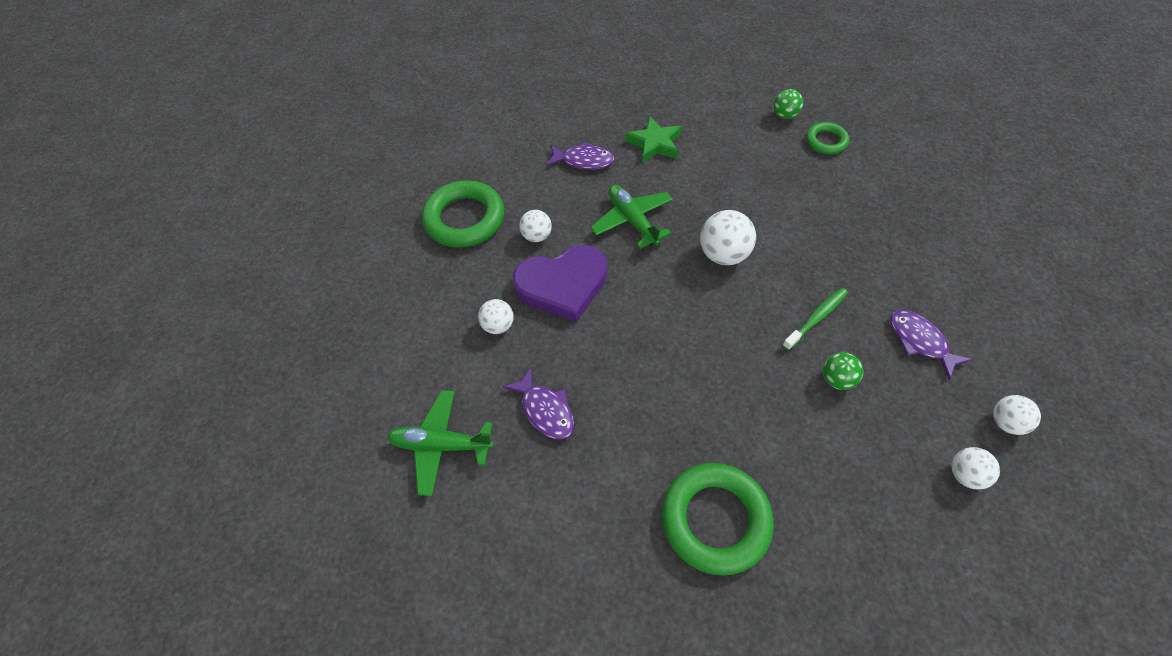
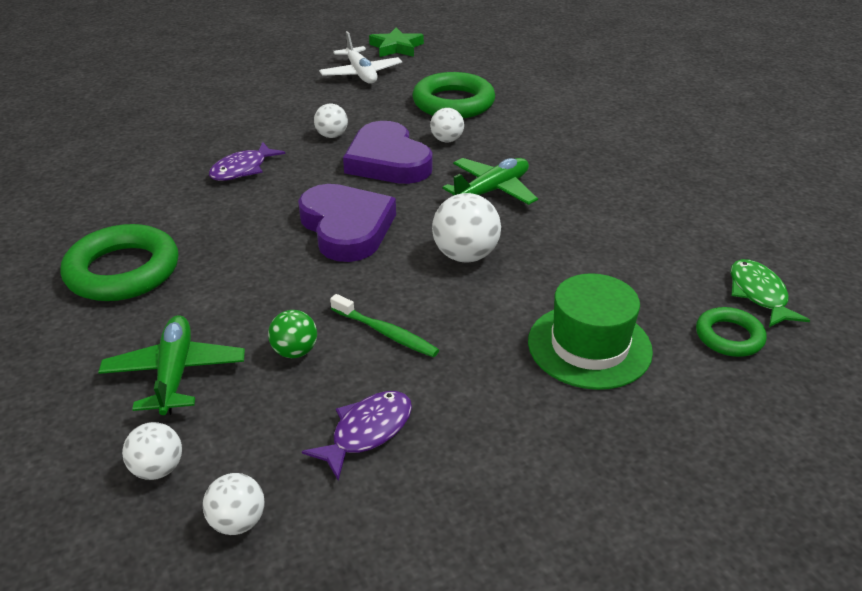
camera: 75 degrees right, 20 degrees down
(363, 286) = (361, 74): none -> white plane
(441, 445) = (208, 129): green plane -> green plane (175, 373)
(584, 160) = (568, 153): purple fish -> none
(655, 143) = (626, 194): green star -> green star (396, 47)
(670, 329) = (346, 227): none -> purple heart
(785, 115) = (758, 294): green ball -> green fish
(833, 208) = (589, 346): none -> green hat

